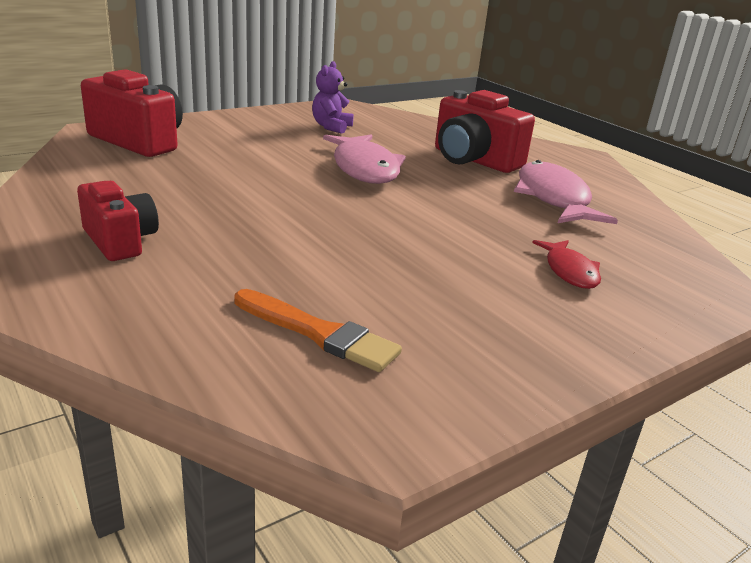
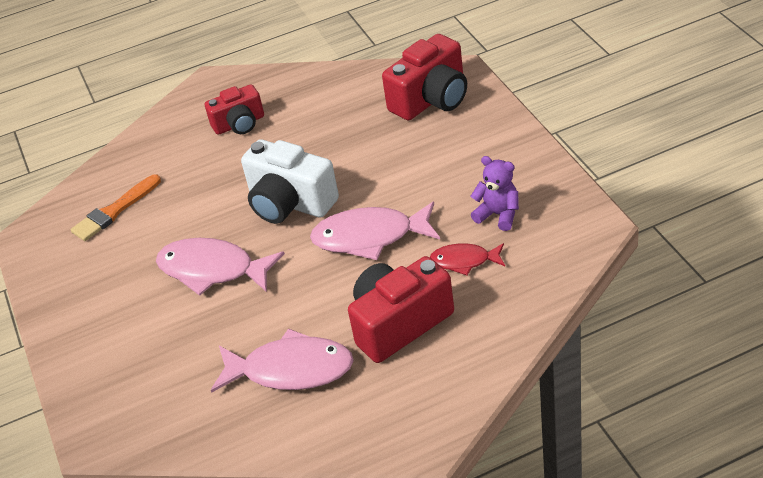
camera: 110 degrees right, 15 degrees up
(309, 204) = (290, 203): none -> white camera
(434, 242) = (212, 270): none -> pink fish
(569, 271) = (152, 343): red fish -> red fish (464, 261)

